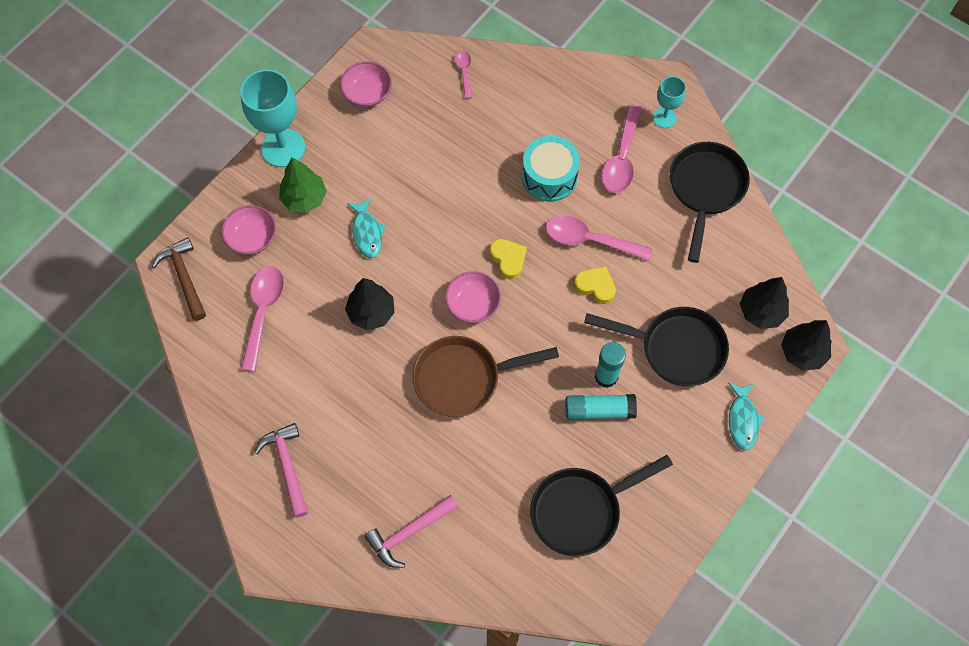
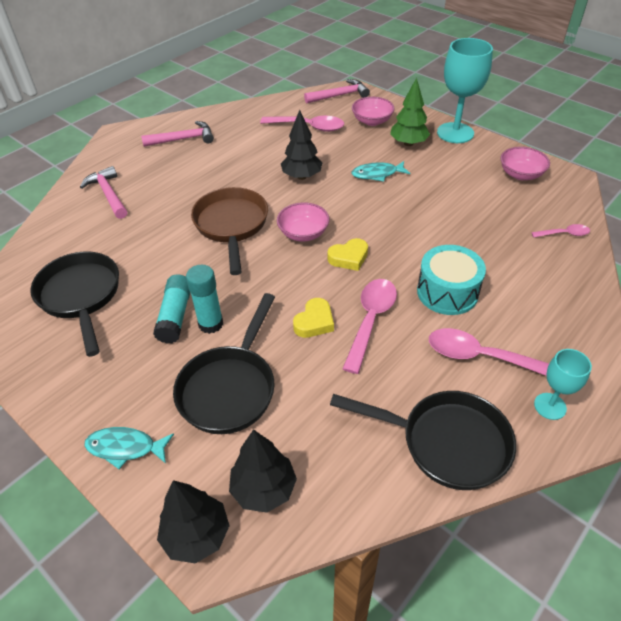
camera: 95 degrees right, 20 degrees down
(184, 277) = (339, 95): brown hammer -> pink hammer

